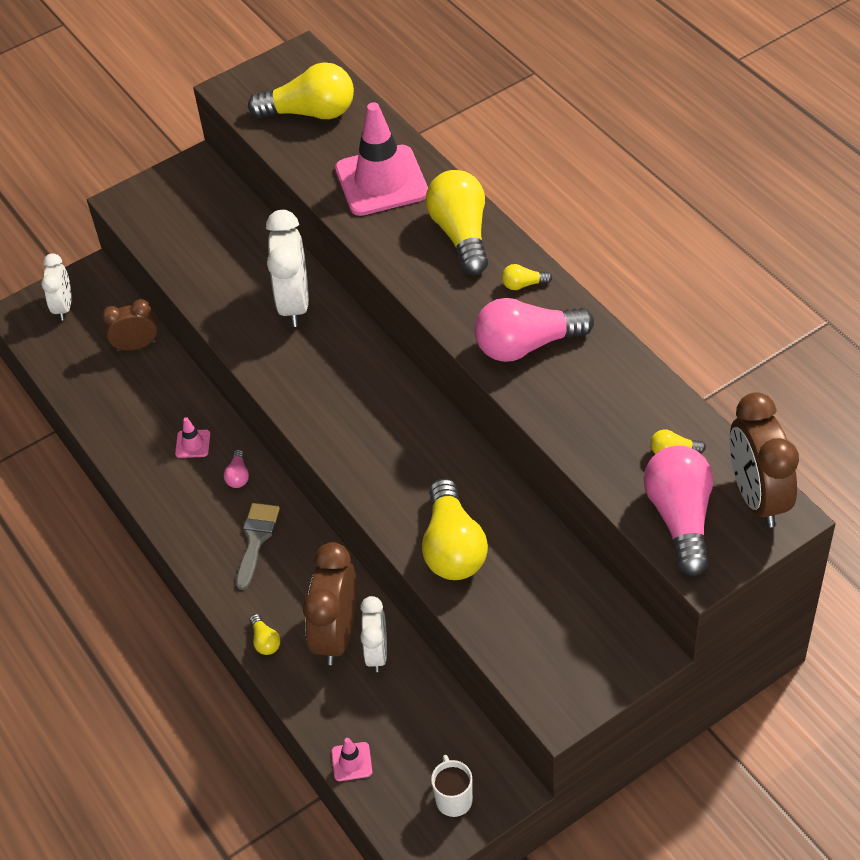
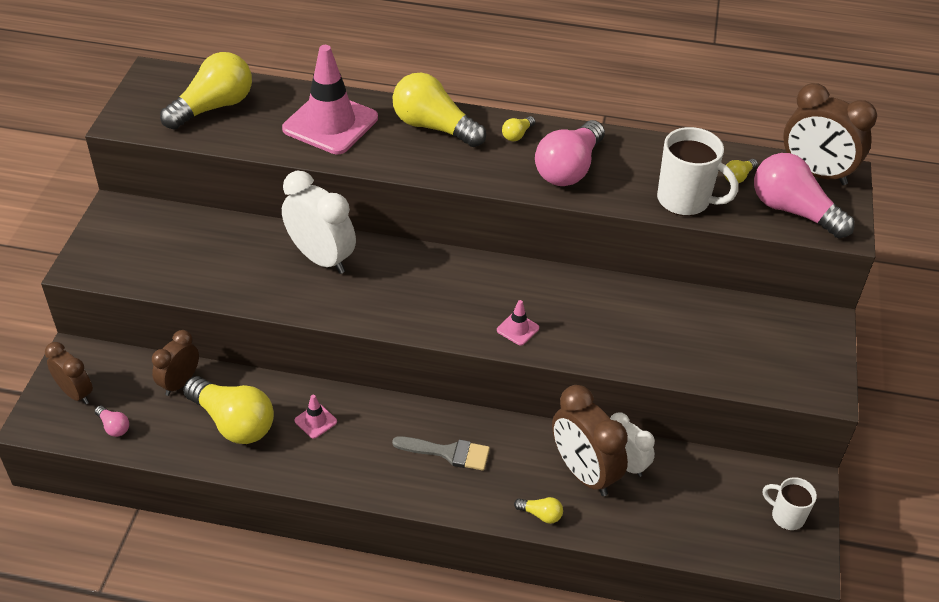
camera: 50 degrees left, 5 degrees down
(64, 307) = (76, 393): white clock -> brown clock
(238, 476) = (379, 419): pink light bulb -> pink light bulb (114, 427)
(256, 540) = (448, 453): grey brush -> grey brush turned 135 degrees clockwise
(351, 762) = (698, 546): pink traffic cone -> pink traffic cone (517, 329)
(453, 547) = (636, 341): yellow light bulb -> yellow light bulb (233, 422)
(591, 441) = (685, 200): none -> white mug

